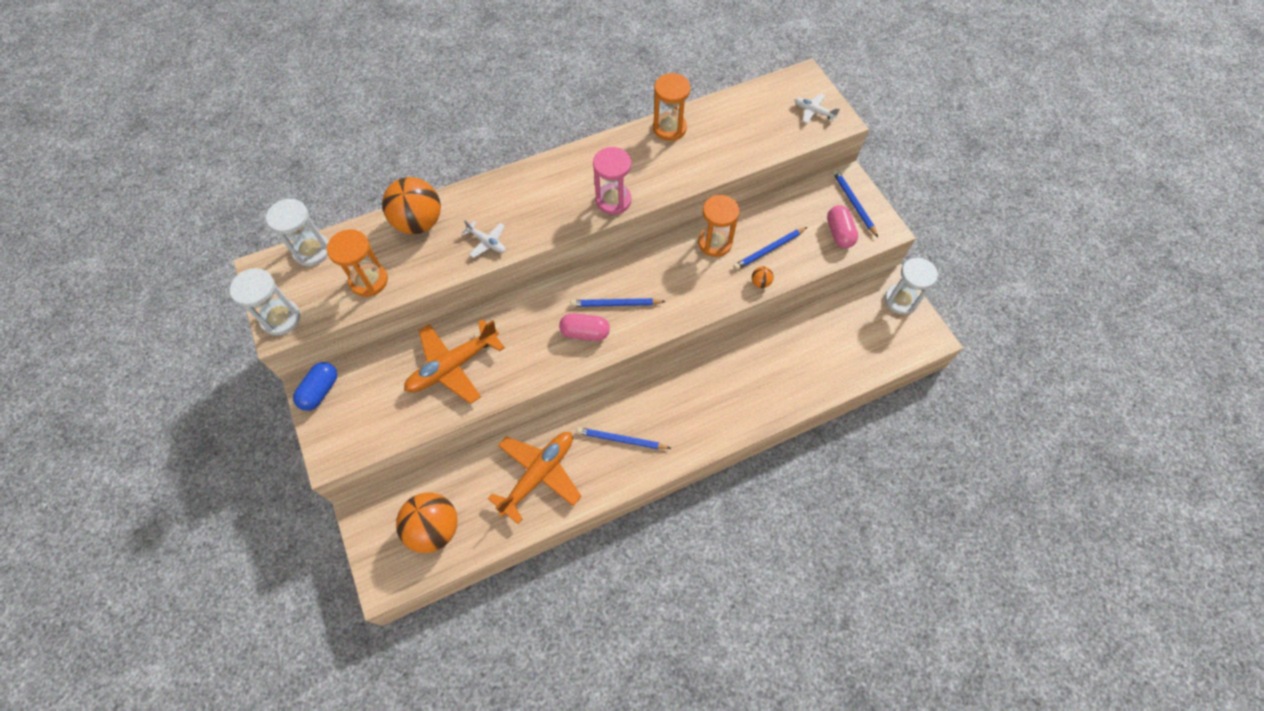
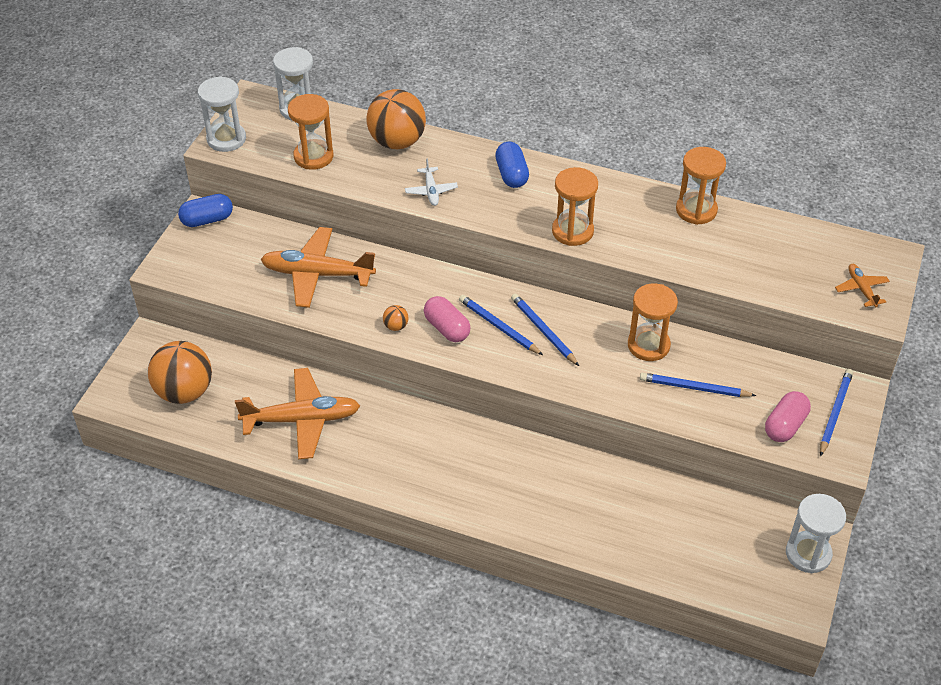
camera: 45 degrees right, 15 degrees down
(528, 188) = (511, 174): none -> blue capsule
(613, 200) = (572, 231): pink hourglass -> orange hourglass
(621, 440) = (397, 449): blue pencil -> blue pencil (543, 331)
(760, 283) = (651, 407): orange ball -> orange ball (396, 326)
(813, 112) = (861, 289): white plane -> orange plane

